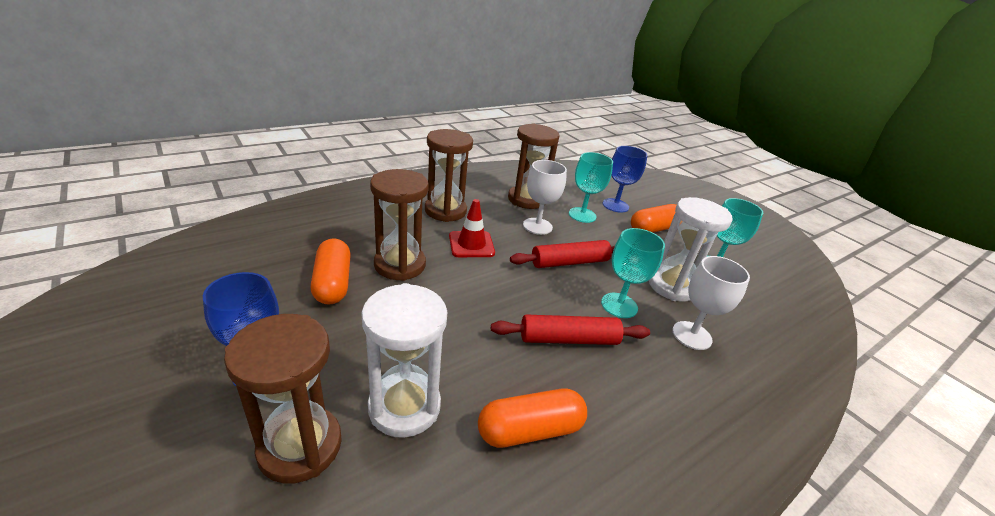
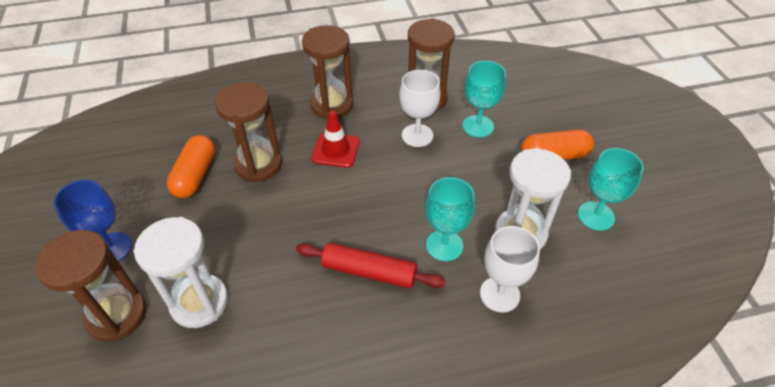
camera: 25 degrees right, 15 degrees up
(530, 430) = (284, 347): orange capsule -> none
(569, 262) = (424, 186): red rolling pin -> none
(615, 205) = (528, 116): blue goblet -> none

